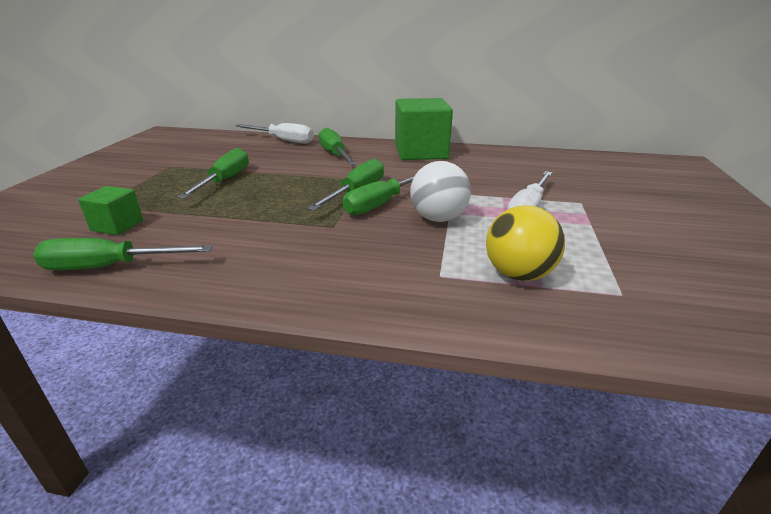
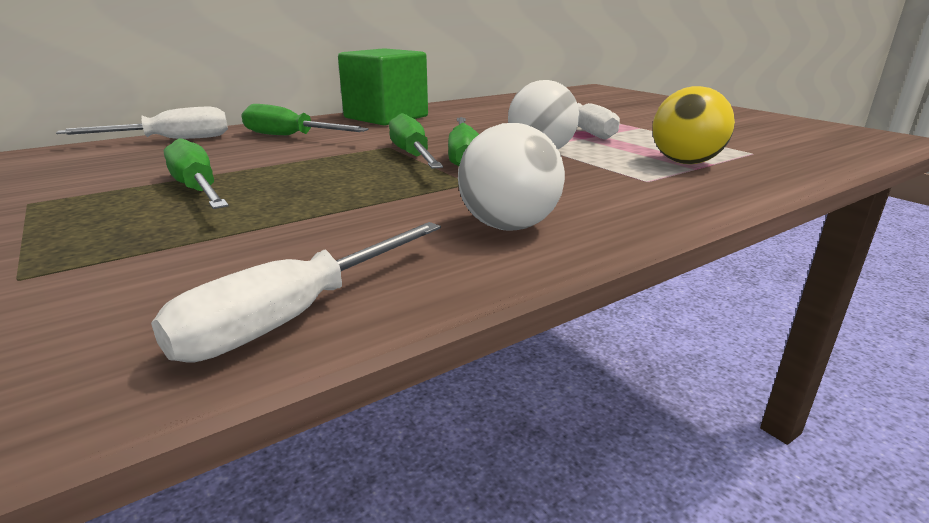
camera: 45 degrees left, 5 degrees down
(109, 267) = (294, 316): green screwdriver -> white screwdriver
(117, 225) = (149, 281): green cube -> none
(274, 266) = (508, 226): none -> white ball

